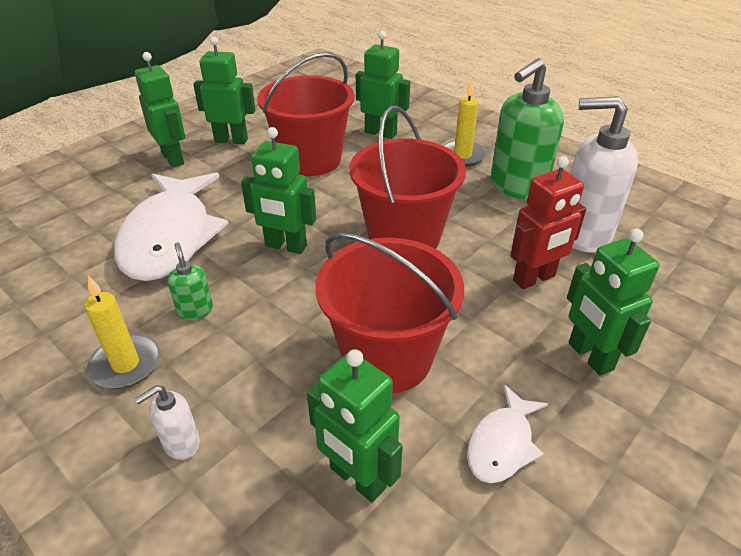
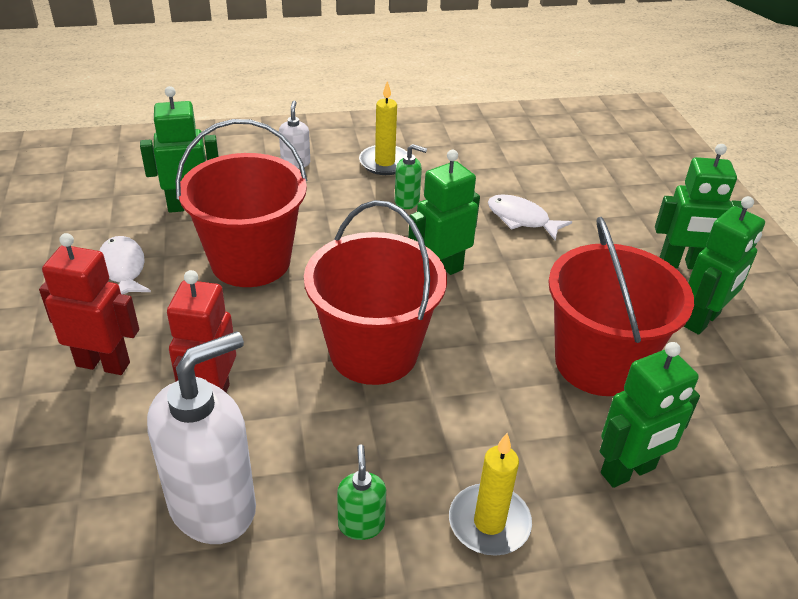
camera: 125 degrees right, 0 degrees up
(170, 237) = (521, 219): white fish -> white fish, size x0.47
(517, 186) = (361, 524): green soap dispenser -> green soap dispenser, size x0.46
(589, 356) = (103, 364): green robot -> red robot

